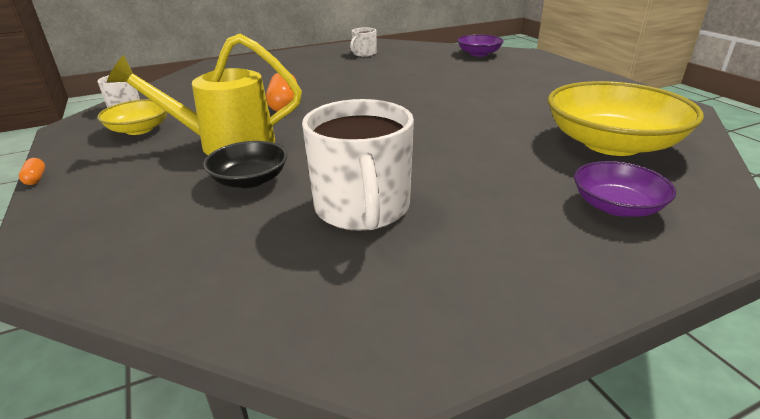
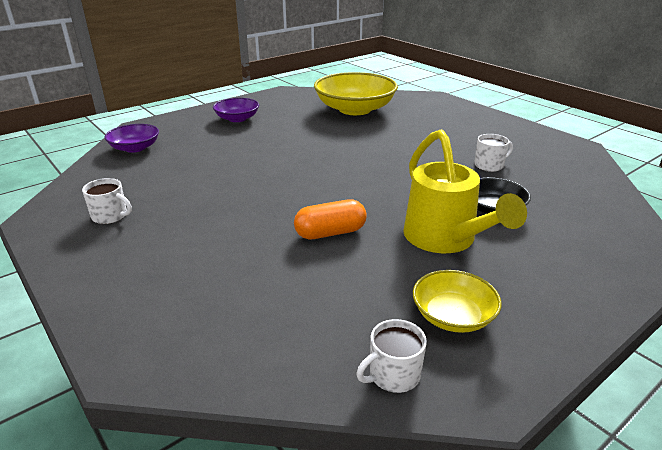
camera: 105 degrees left, 0 degrees up
(35, 179) = (605, 332): orange capsule -> none
(362, 208) = (489, 165): white mug -> white mug, size x0.49
(616, 206) = (430, 112): purple bowl -> purple bowl (237, 118)

